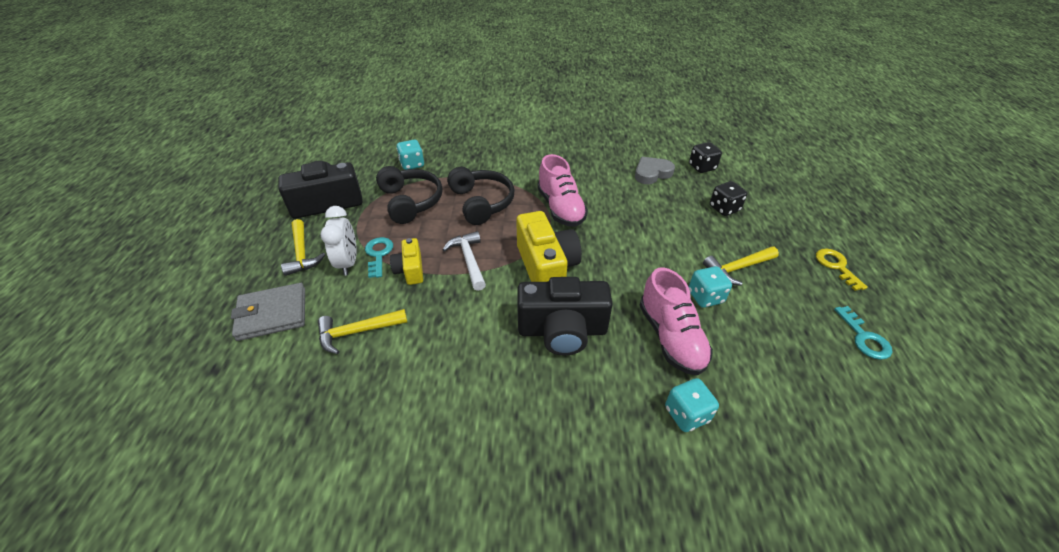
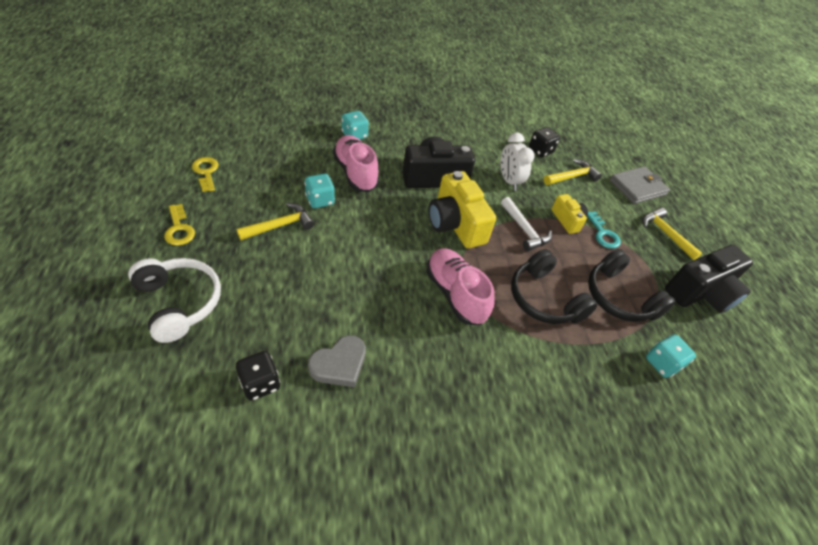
camera: 165 degrees right, 5 degrees up
(348, 263) = (621, 226): white clock -> white clock (509, 181)
(724, 208) = (261, 301): black dice -> black dice (540, 151)
(787, 209) = (180, 302): none -> white headphones
(864, 338) = (206, 172): turquoise key -> yellow key

